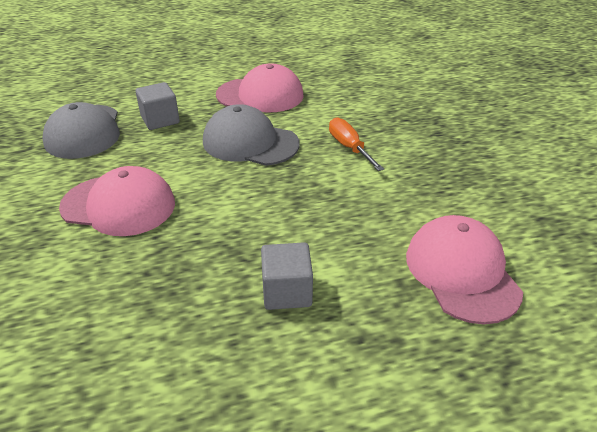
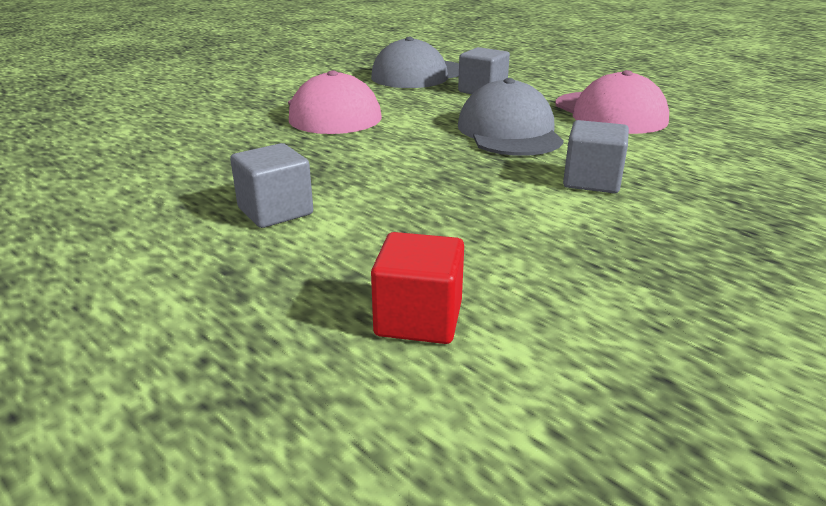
camera: 60 degrees right, 10 degrees down
(349, 148) = (592, 181): orange screwdriver -> grey cube
(461, 272) = (418, 319): pink cap -> red cube

